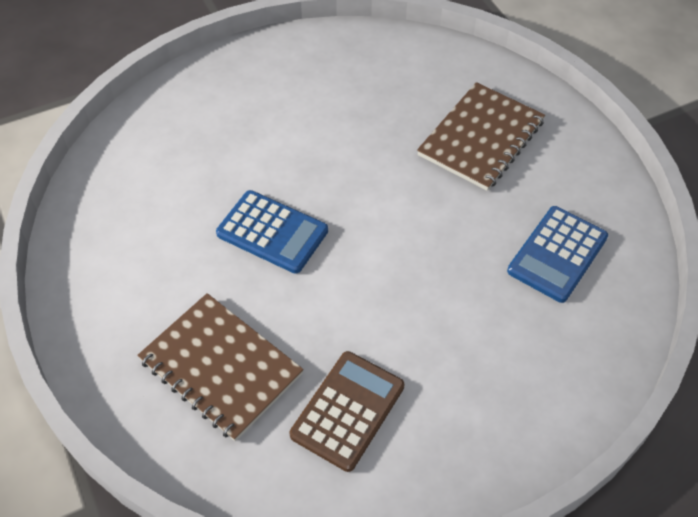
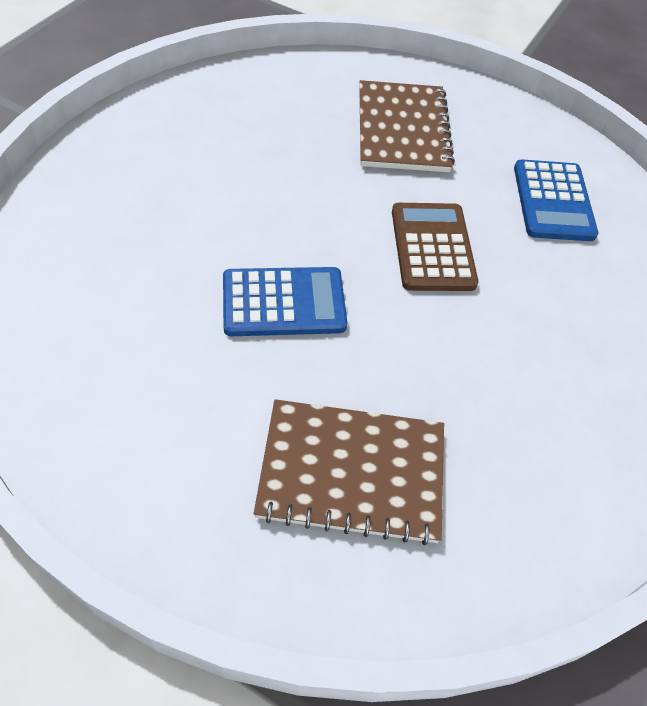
camera: 40 degrees left, 0 degrees up
(347, 410) = (513, 441): brown calculator -> brown calculator (432, 247)

